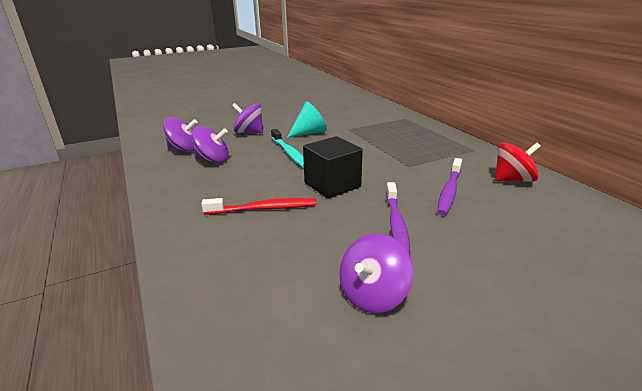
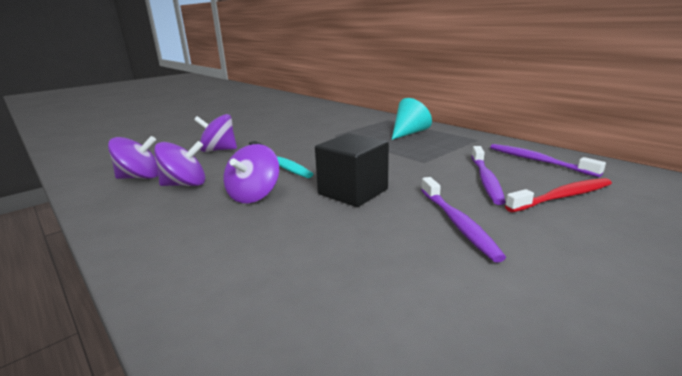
camera: 15 degrees left, 5 degrees down
(264, 209) = (282, 231): red toothbrush -> red toothbrush (562, 197)
(309, 132) = (292, 143): turquoise cone -> turquoise cone (409, 133)
(373, 295) = (496, 317): purple spinning top -> purple spinning top (254, 195)
(512, 180) = (537, 161): red spinning top -> purple toothbrush

